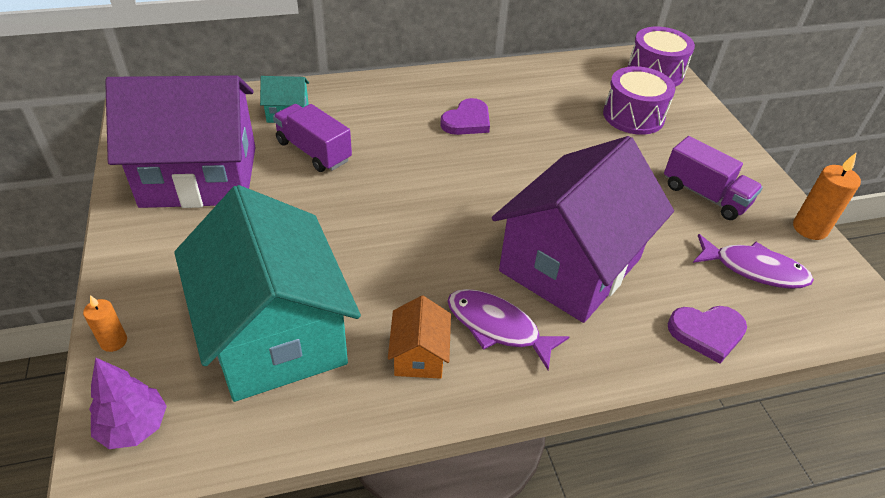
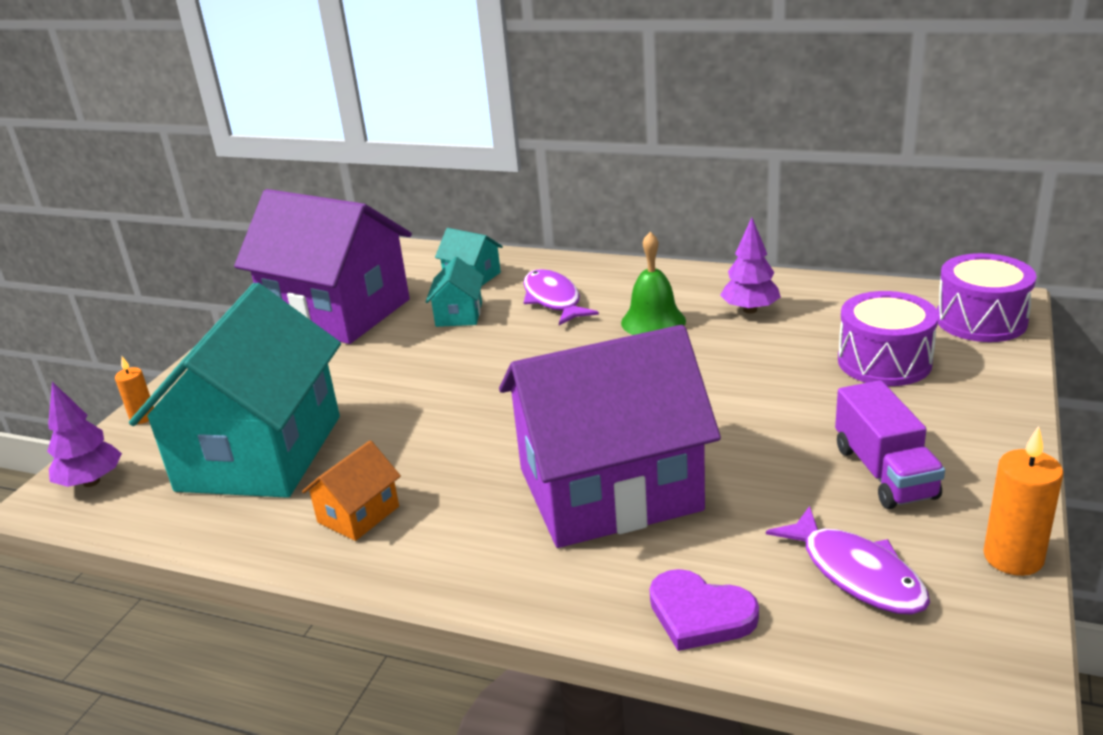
camera: 40 degrees right, 15 degrees down
(313, 151) = (459, 314): purple truck -> turquoise house
(467, 121) = (653, 321): purple heart -> green bell
(497, 327) = (460, 518): purple fish -> purple fish (553, 300)
(520, 96) = (750, 310): none -> purple tree

